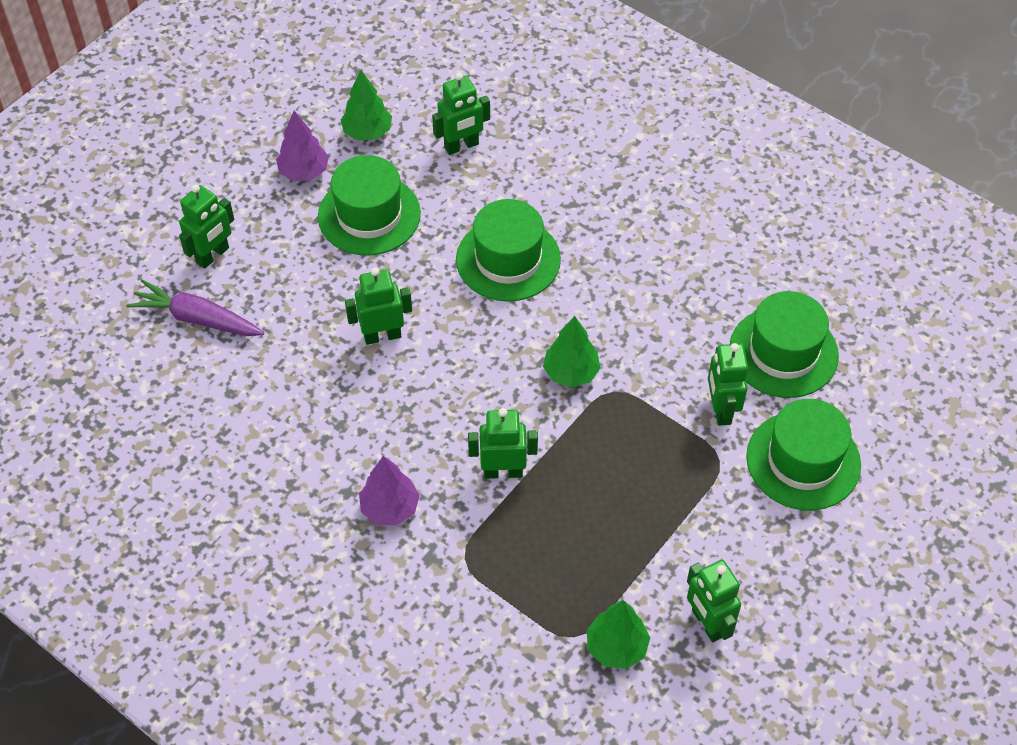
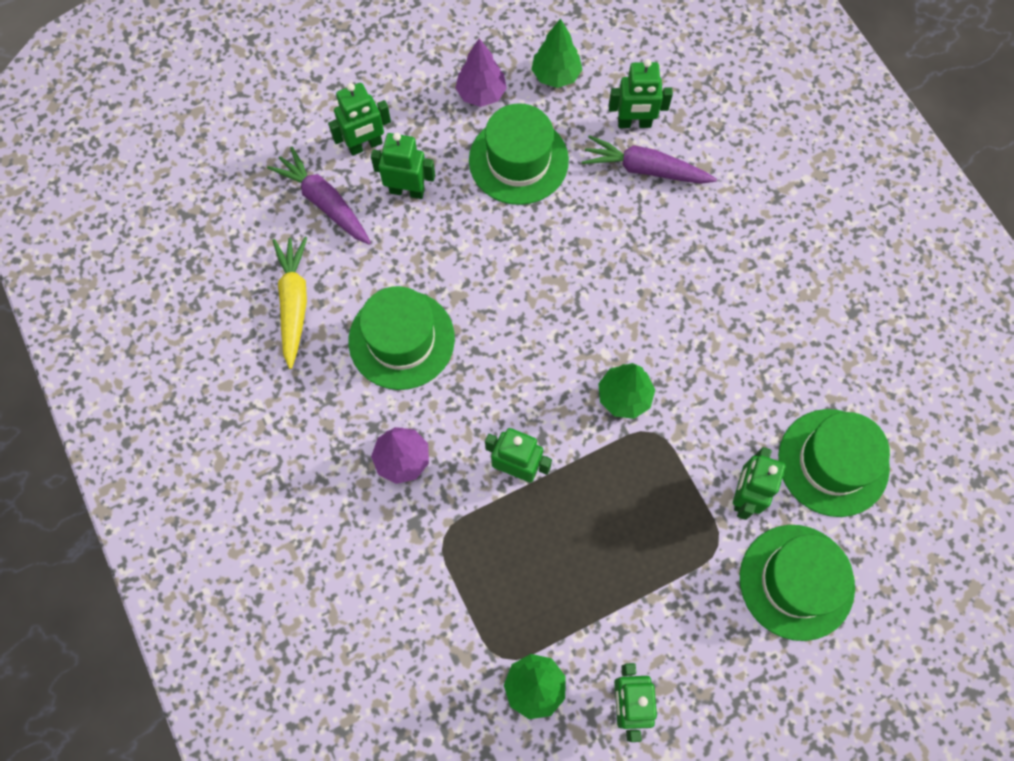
camera: 25 degrees right, 15 degrees up
(212, 416) = (294, 303): none -> yellow carrot
(382, 336) = (474, 287): green robot -> green robot (407, 190)
(491, 180) = (645, 169): none -> purple carrot
(508, 259) = (622, 257): green hat -> green hat (401, 339)

